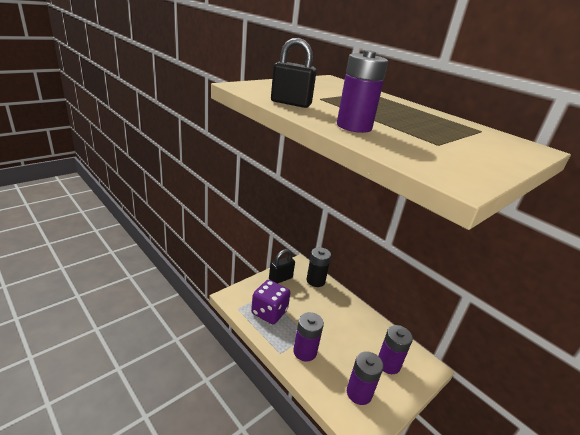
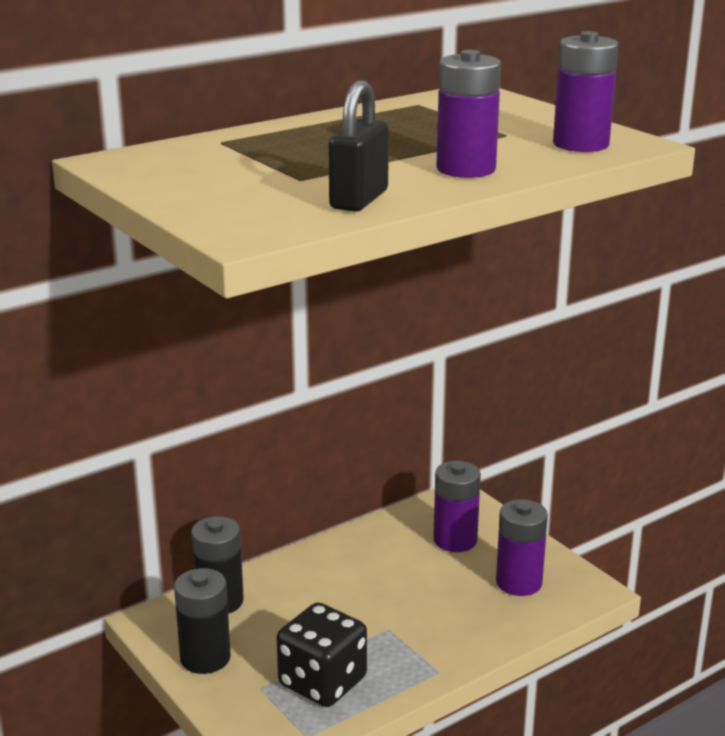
camera: 80 degrees left, 5 degrees down
(269, 312) = (322, 682): purple dice -> black dice
(280, 278) = (205, 658): black padlock -> black battery
(305, 351) = (433, 637): purple battery -> purple battery (581, 144)

